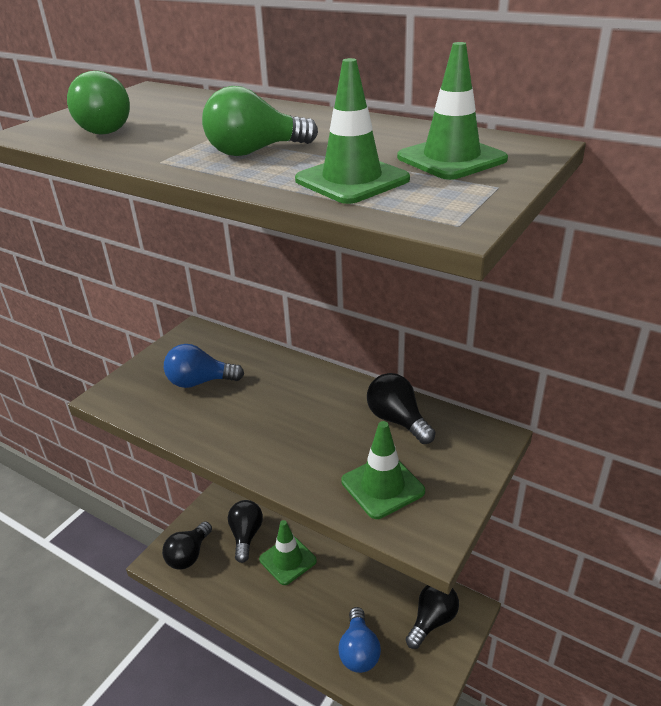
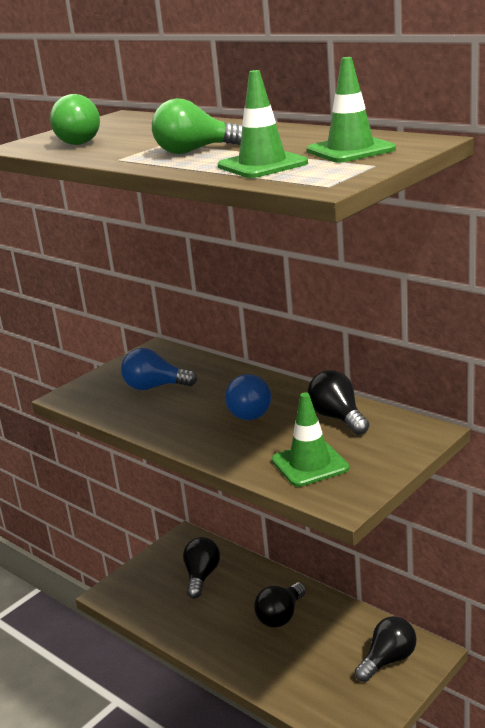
camera: 10 degrees right, 10 degrees down
(189, 555) = (140, 590): black light bulb -> black light bulb (281, 616)
(288, 560) = (242, 599): green traffic cone -> none
(359, 651) = (304, 681): blue light bulb -> blue light bulb (251, 411)

